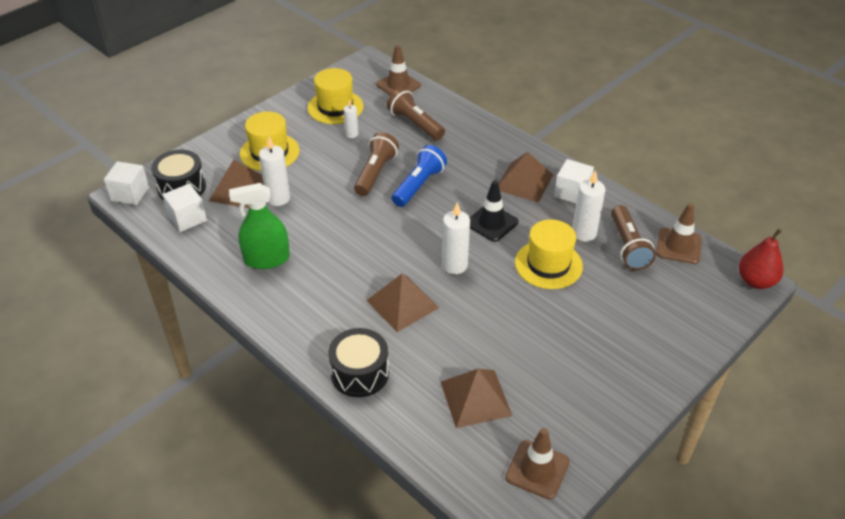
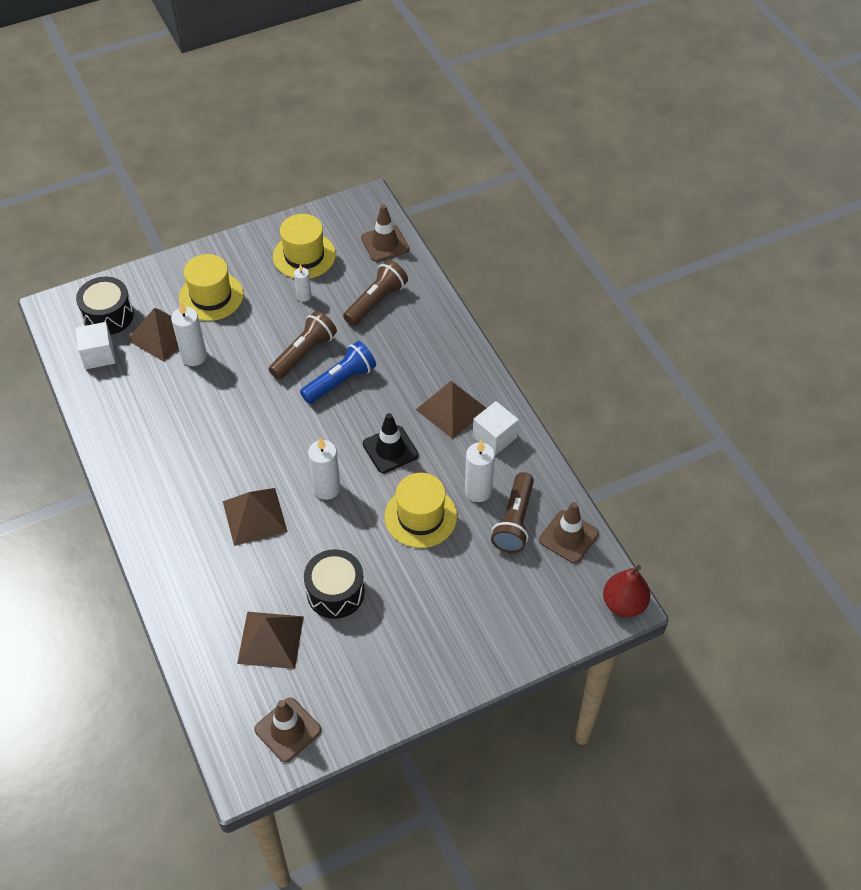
camera: 20 degrees right, 10 degrees up
(130, 194) = (57, 309): white cube -> none
(267, 259) = (151, 425): green spray bottle -> none
(360, 373) = (179, 578): black drum -> black drum (335, 592)
(415, 124) = (376, 301): brown flashlight -> brown flashlight turned 60 degrees clockwise

